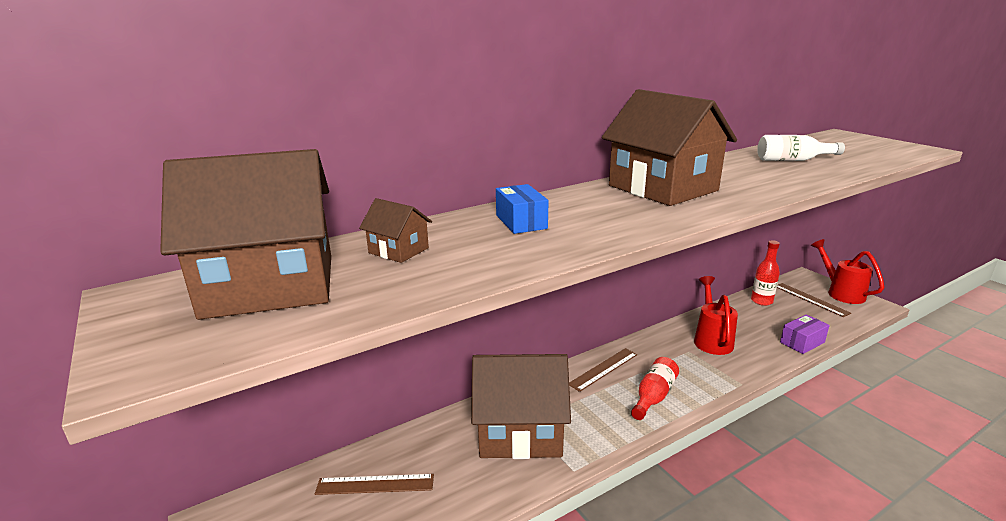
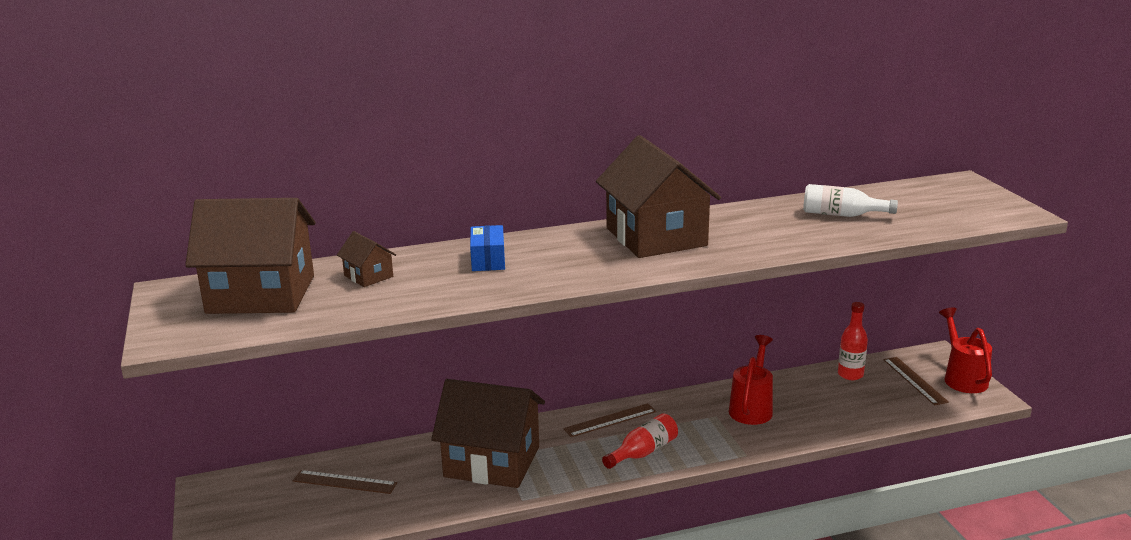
camera: 15 degrees right, 0 degrees up
(802, 342) = (855, 425): purple box -> none

